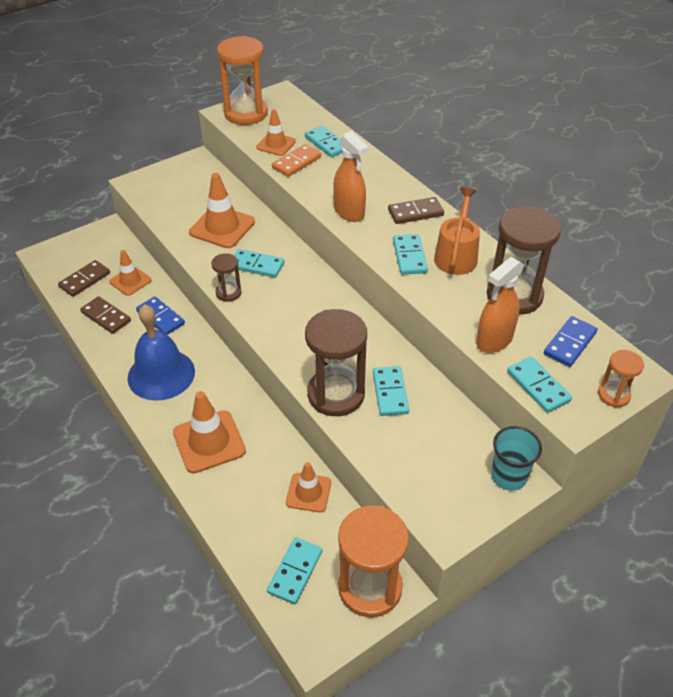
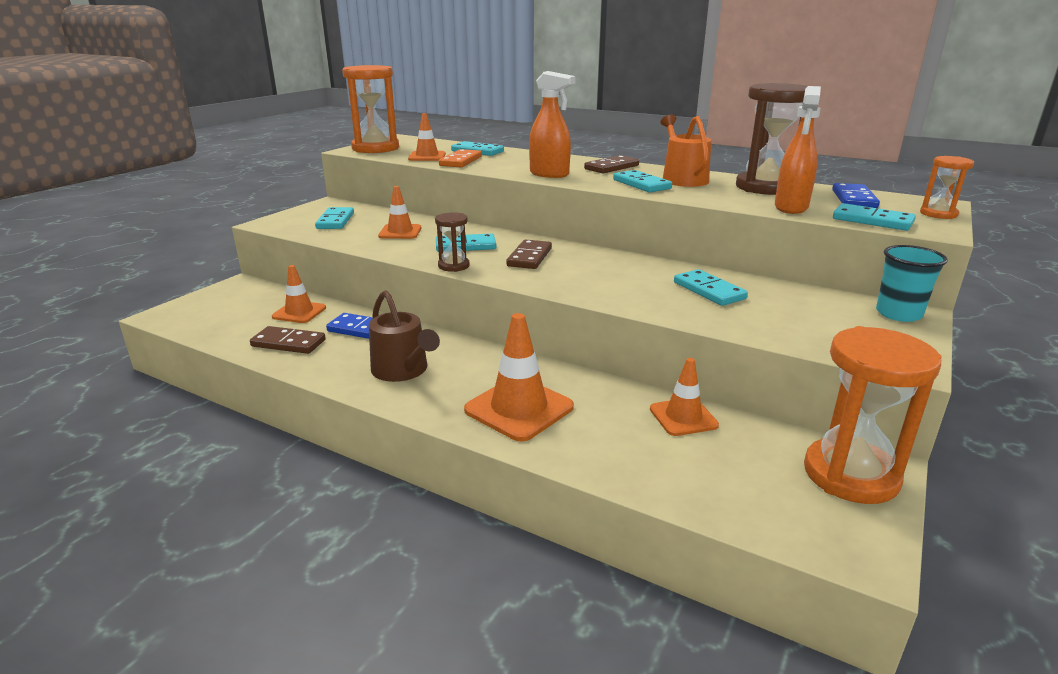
camera: 25 degrees left, 20 degrees down
(85, 280) = (236, 322): brown domino -> brown domino (529, 257)
(161, 374) = (403, 370): blue bell -> brown watering can
(222, 227) = (400, 232): orange traffic cone -> orange traffic cone, size x0.63
(295, 571) = (752, 490): turquoise domino -> turquoise domino (335, 221)
(336, 394) = (656, 303): brown hourglass -> none

